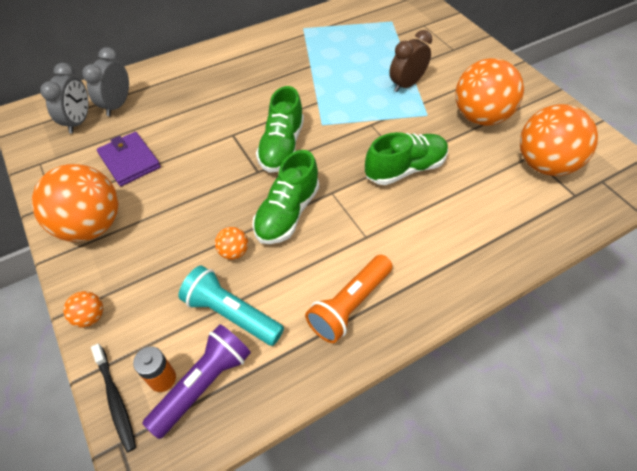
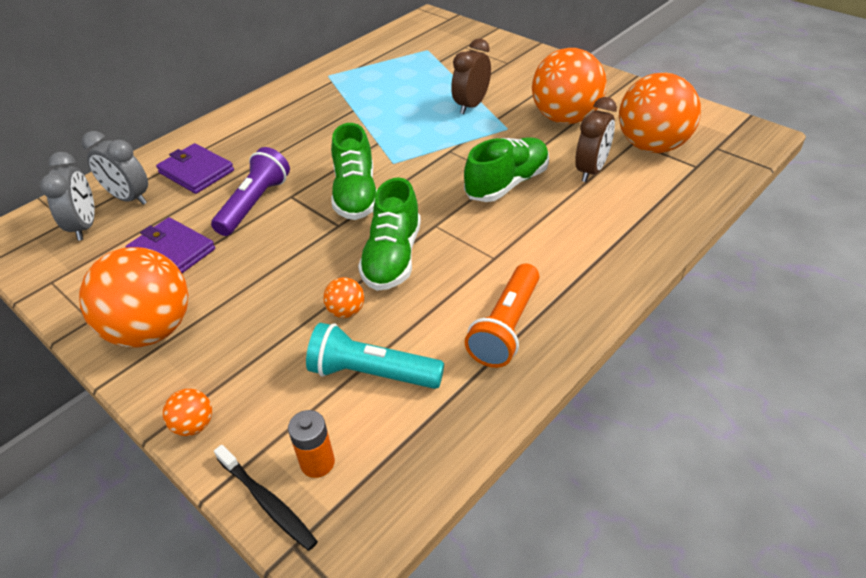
camera: 15 degrees left, 10 degrees down
(117, 105) = (129, 198): grey clock -> grey clock turned 60 degrees counterclockwise
(172, 94) = (196, 172): none -> purple wallet
(203, 384) = (370, 453): purple flashlight -> purple flashlight (254, 204)
(481, 175) = (591, 170): none -> brown clock

